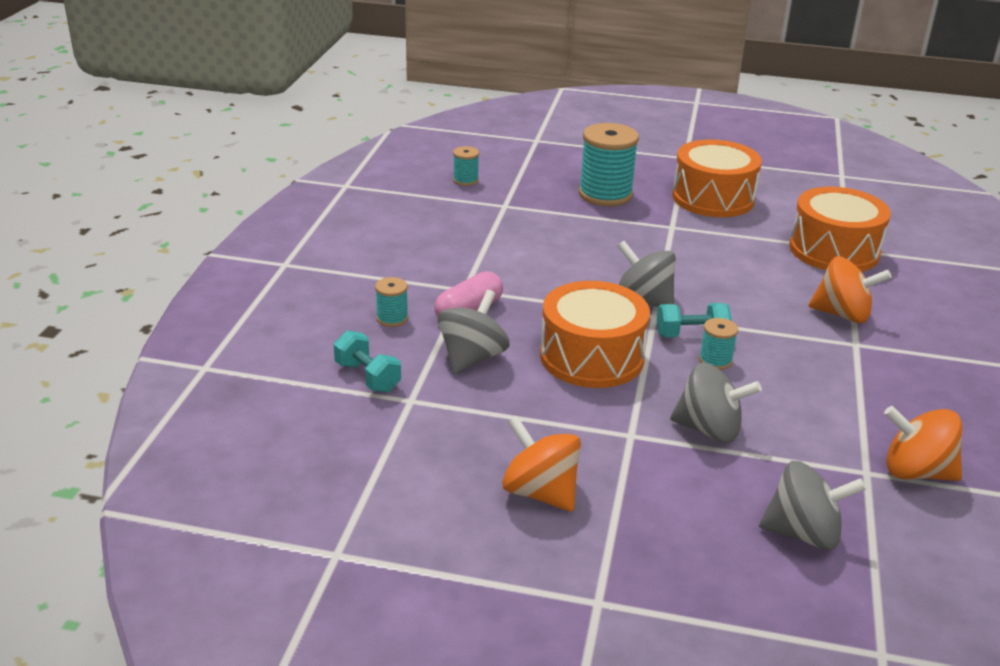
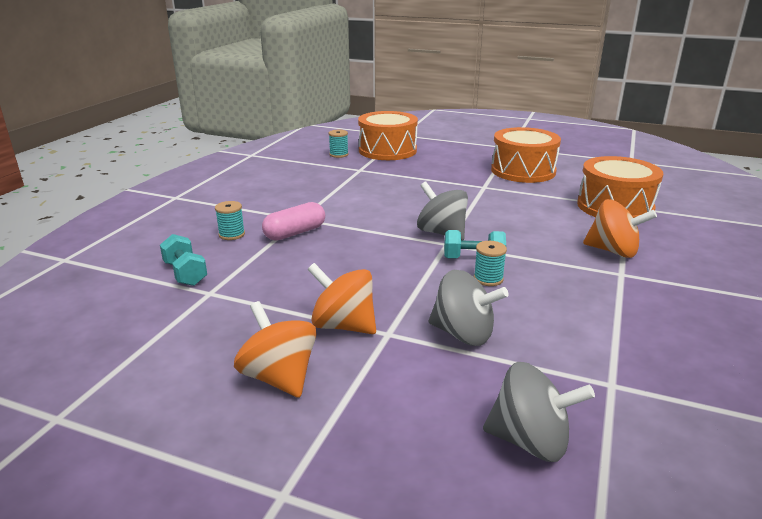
camera: 10 degrees right, 5 degrees down
(472, 358) = (279, 265): grey spinning top -> none
(592, 357) = (380, 270): orange drum -> orange drum (387, 150)
(605, 194) = (439, 166): turquoise spool -> none
(916, 472) = (664, 388): orange spinning top -> orange spinning top (343, 325)

